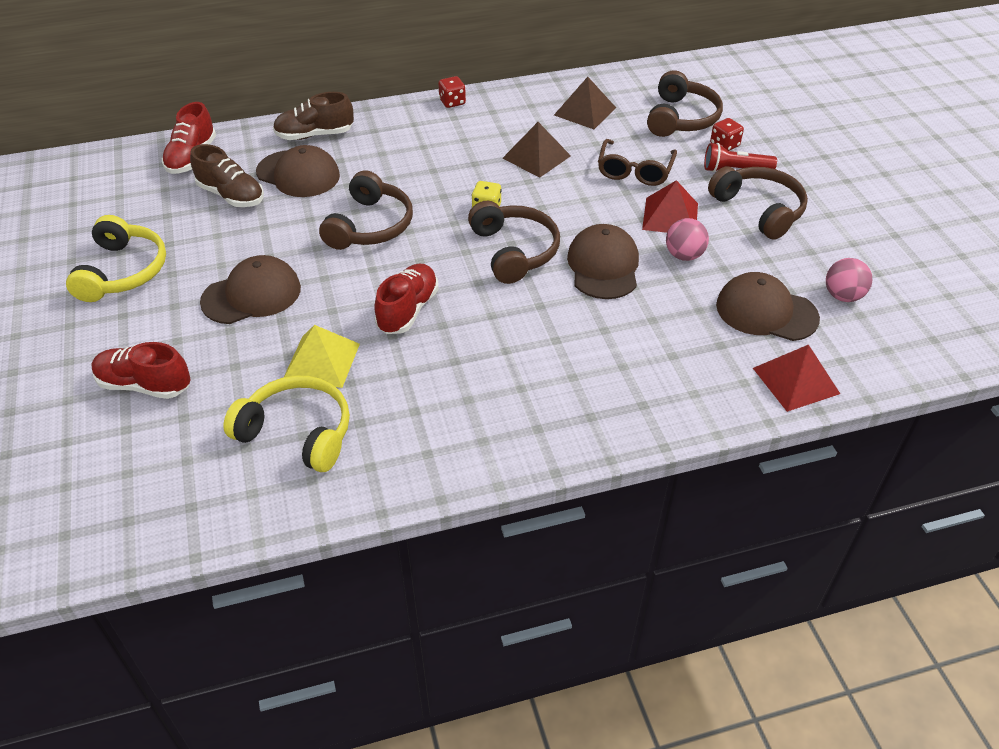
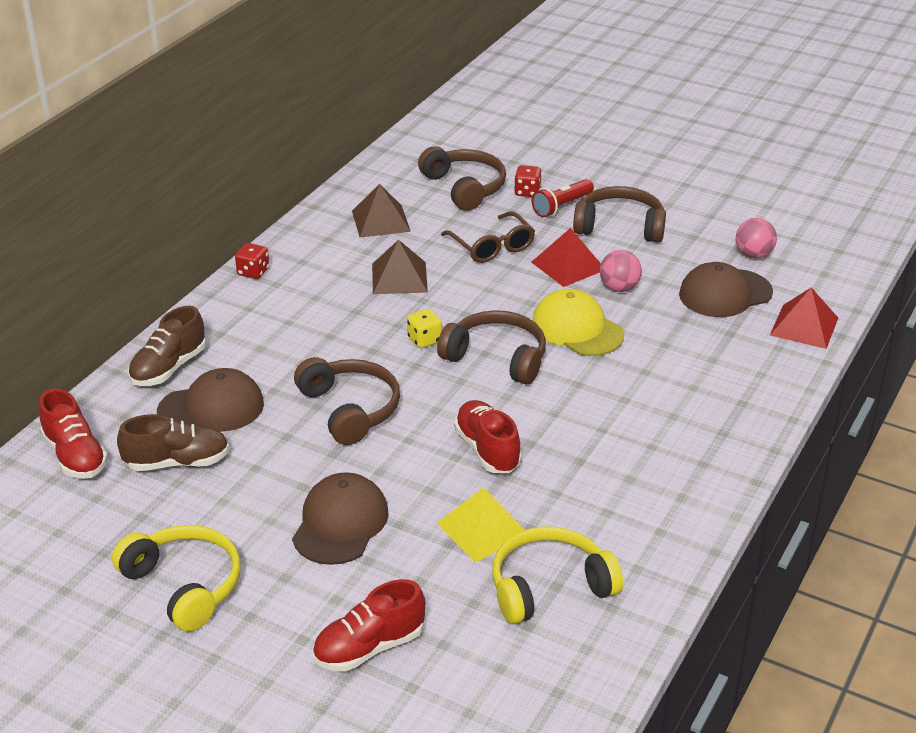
camera: 45 degrees left, 10 degrees down
(603, 266) = (577, 329): brown cap -> yellow cap

